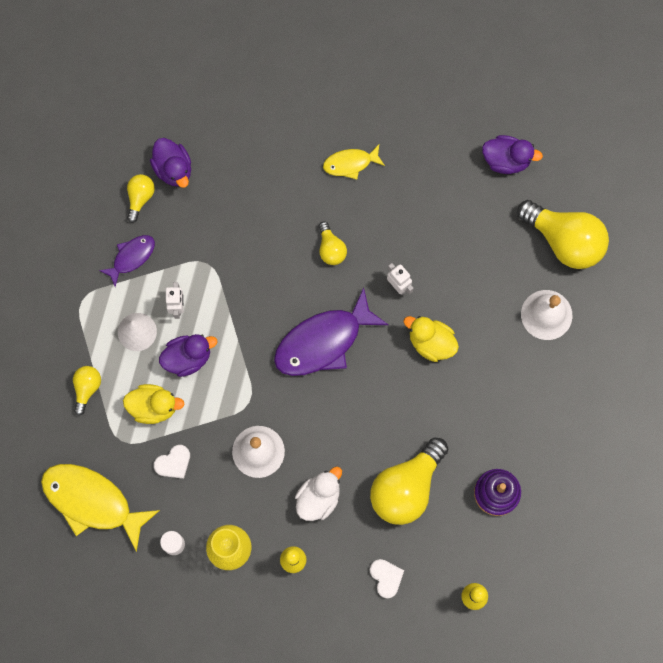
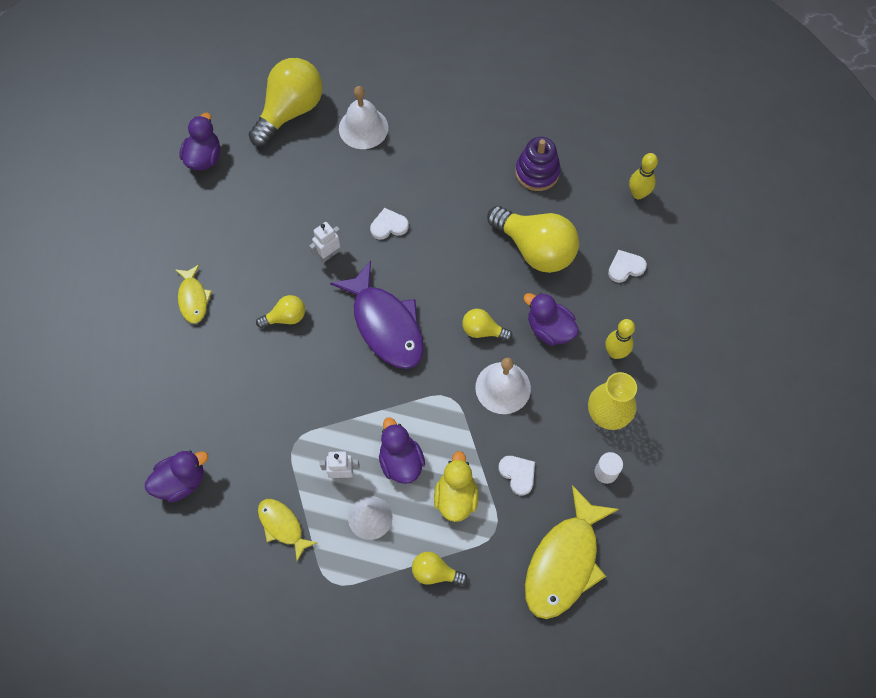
camera: 90 degrees left, 10 degrees down
(131, 257) = (282, 526): purple fish -> yellow fish
(140, 198) = (212, 518): yellow light bulb -> yellow light bulb (483, 330)
(318, 498) = (549, 329): white duck -> purple duck
(431, 342) = (389, 226): yellow duck -> white heart

